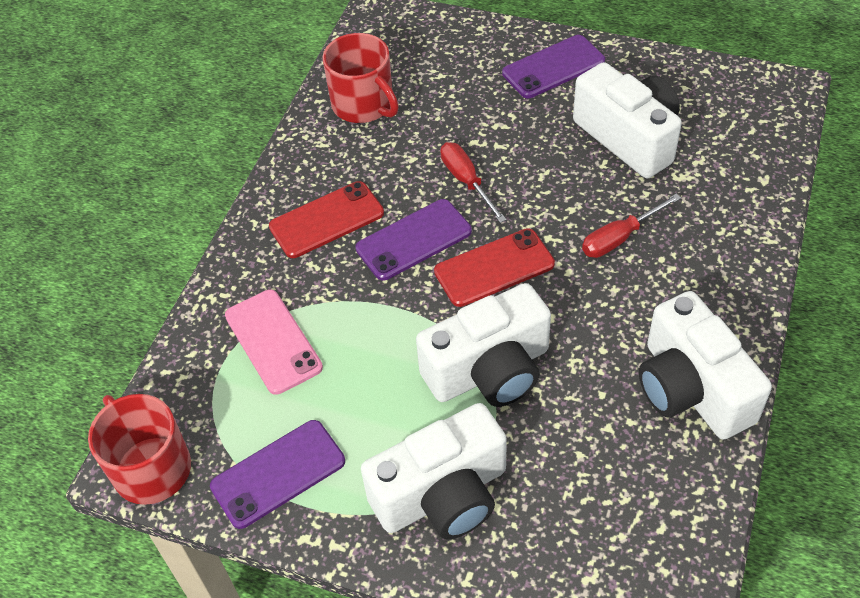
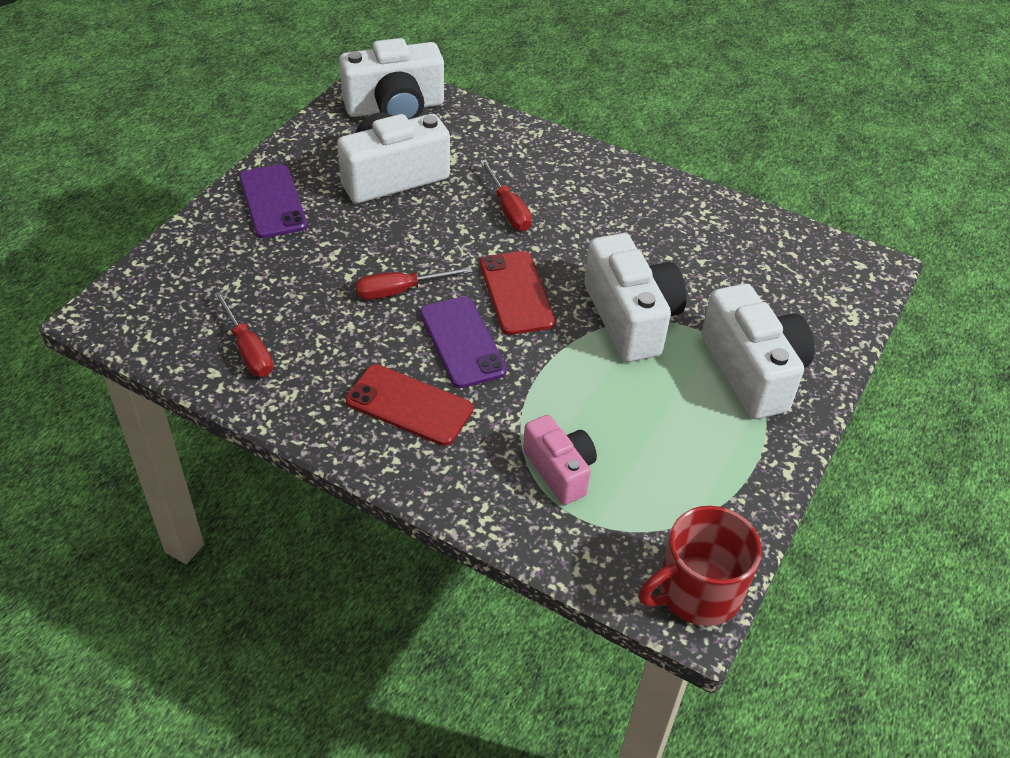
camera: 85 degrees left, 5 degrees down
(273, 341) = (560, 470): pink phone -> pink camera
(278, 474) = (717, 484): purple phone -> none
(326, 220) = (409, 405): red phone -> red phone turned 45 degrees counterclockwise
(363, 104) = (248, 350): red mug -> red screwdriver
(691, 388) = (673, 208): white camera -> white camera (395, 107)

